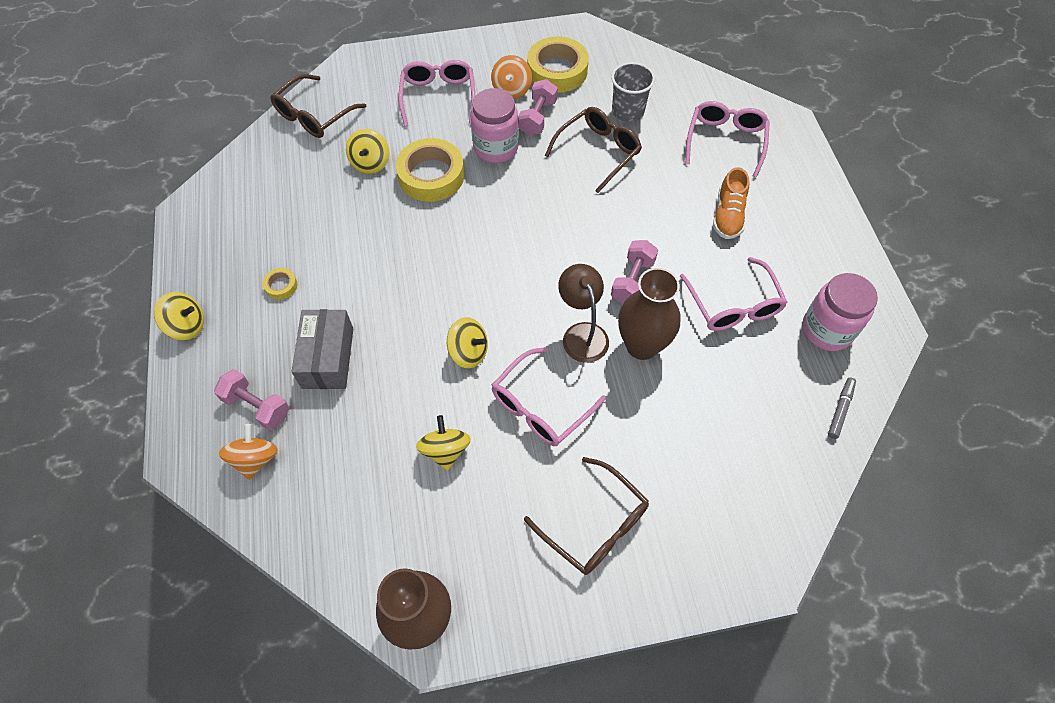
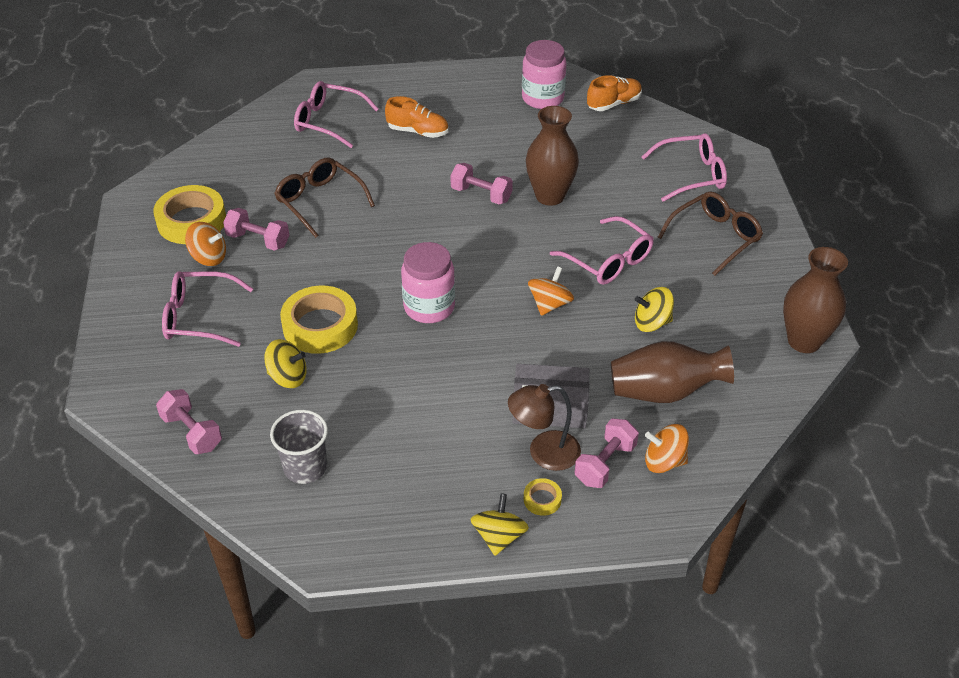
camera: 85 degrees left, 15 degrees down
(281, 286) = (453, 452): yellow tape -> yellow tape (542, 499)
(314, 116) = (192, 432): brown glasses -> pink dumbbell
(345, 461) = (664, 392): none -> brown vase
(468, 352) = (549, 304): yellow spinning top -> orange spinning top
(495, 148) = (293, 274): pink jar -> pink jar (429, 307)
(582, 333) = (535, 230): brown lamp -> brown lamp (543, 453)
(628, 111) = (270, 177): grey cup -> grey cup (305, 467)
(733, 305) = (514, 141): pink glasses -> pink glasses (692, 175)
(840, 410) = (614, 104): grey marker -> orange shoe

